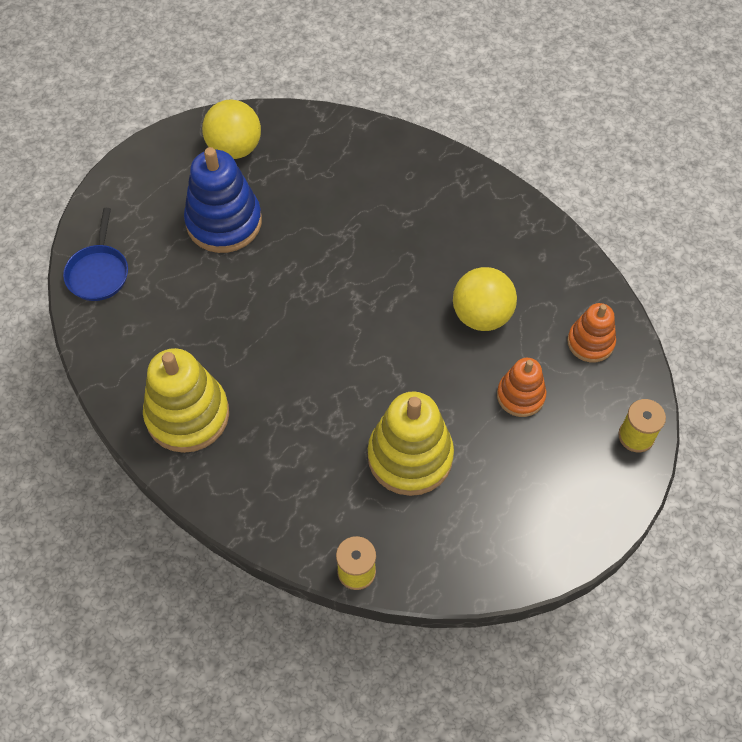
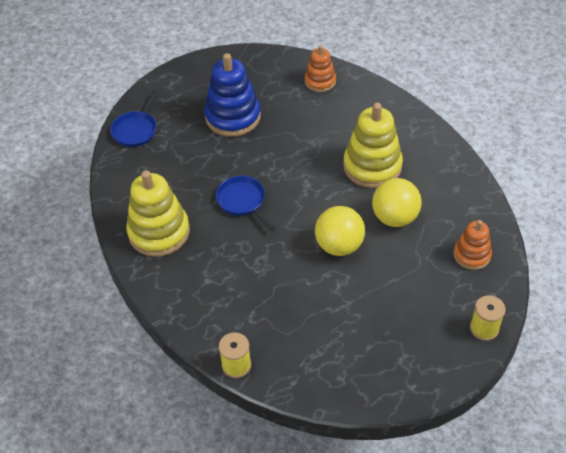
camera: 20 degrees right, 10 degrees down
(234, 148) = (259, 73): yellow ball -> yellow ball (339, 245)
(282, 342) = (243, 201): none -> blue pan
(410, 456) = (305, 298): yellow stacking toy -> yellow stacking toy (372, 166)
(520, 395) = (404, 278): orange stacking toy -> orange stacking toy (320, 81)

